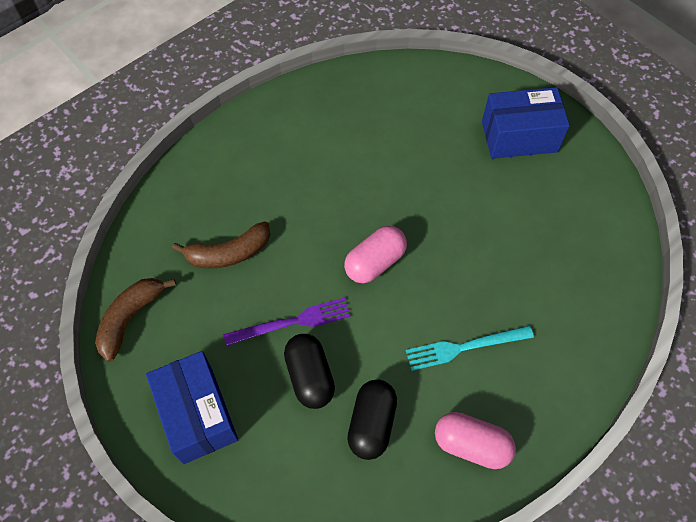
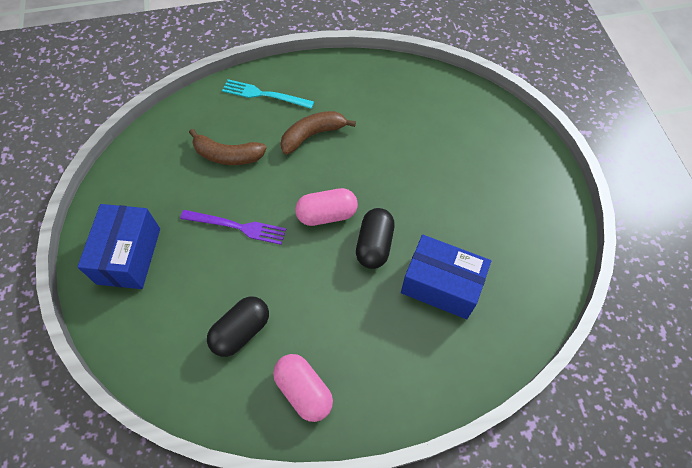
camera: 30 degrees right, 0 degrees up
(130, 318) = (133, 167): brown banana -> brown banana (312, 135)
(310, 376) = (222, 272): black capsule -> black capsule (374, 245)
(464, 347) = (350, 314): turquoise fork -> turquoise fork (264, 95)
(519, 136) = (509, 175): blue box -> blue box (441, 285)

